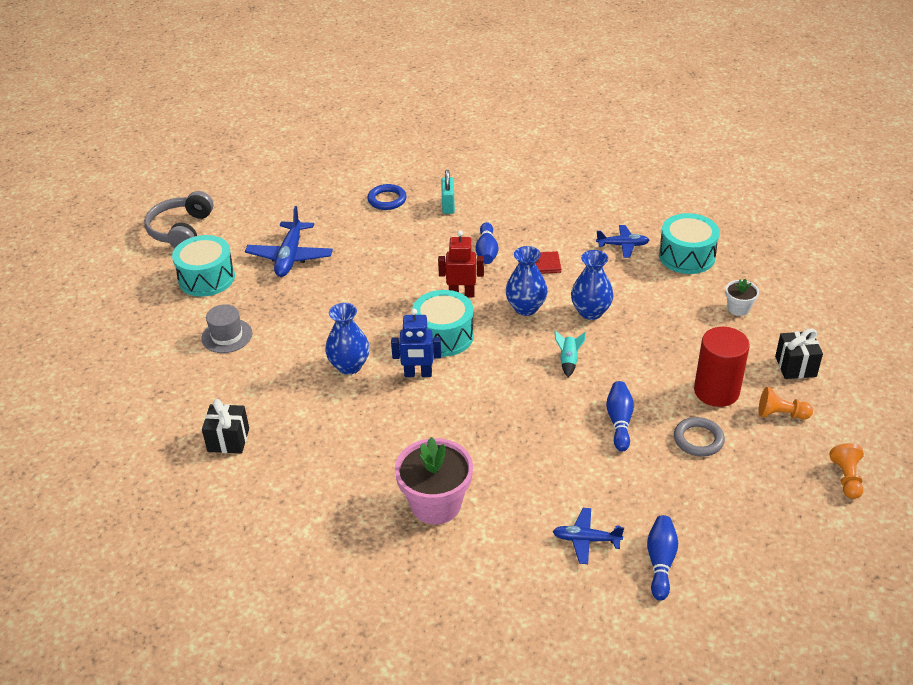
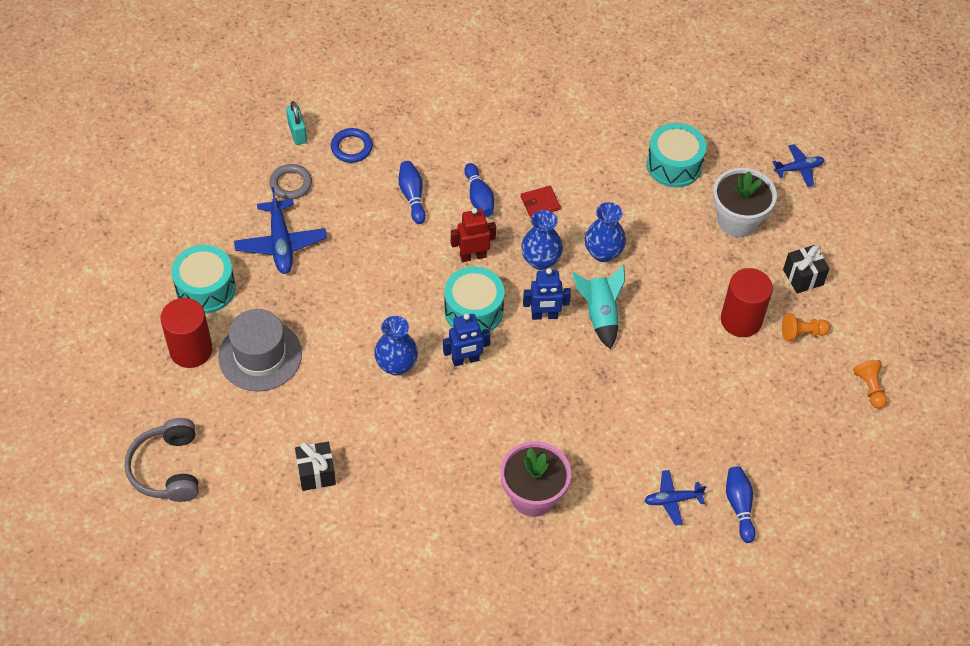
camera: 20 degrees left, 15 degrees up
(168, 321) = (191, 350): none -> red cylinder
(181, 230) = (148, 231): grey headphones -> grey headphones (167, 468)
(227, 336) = (260, 355): grey hat -> grey hat, size x1.61
(448, 206) = (418, 144): turquoise padlock -> turquoise padlock (297, 133)
(512, 352) = (544, 315): none -> blue robot
(568, 361) = (600, 314): turquoise rocket -> turquoise rocket, size x1.75
(619, 421) = (665, 372): blue bowling pin -> blue bowling pin (412, 196)
(622, 245) = (609, 163): blue plane -> blue plane (798, 169)
(698, 439) = (738, 376): grey ring -> grey ring (291, 184)
(738, 308) = (737, 220): white flower pot -> white flower pot, size x1.97

